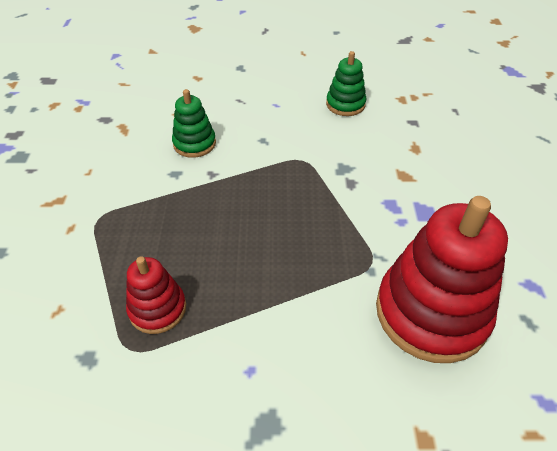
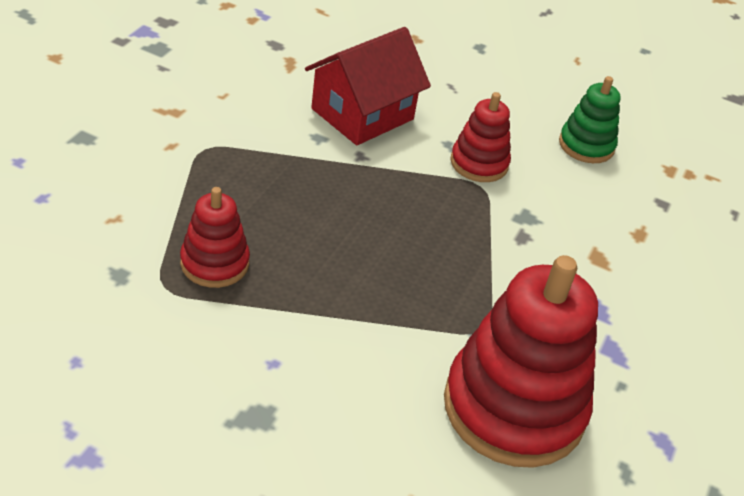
camera: 20 degrees right, 5 degrees down
(194, 144) = (362, 114): green stacking toy -> red house
(291, 145) = (479, 163): none -> red stacking toy

